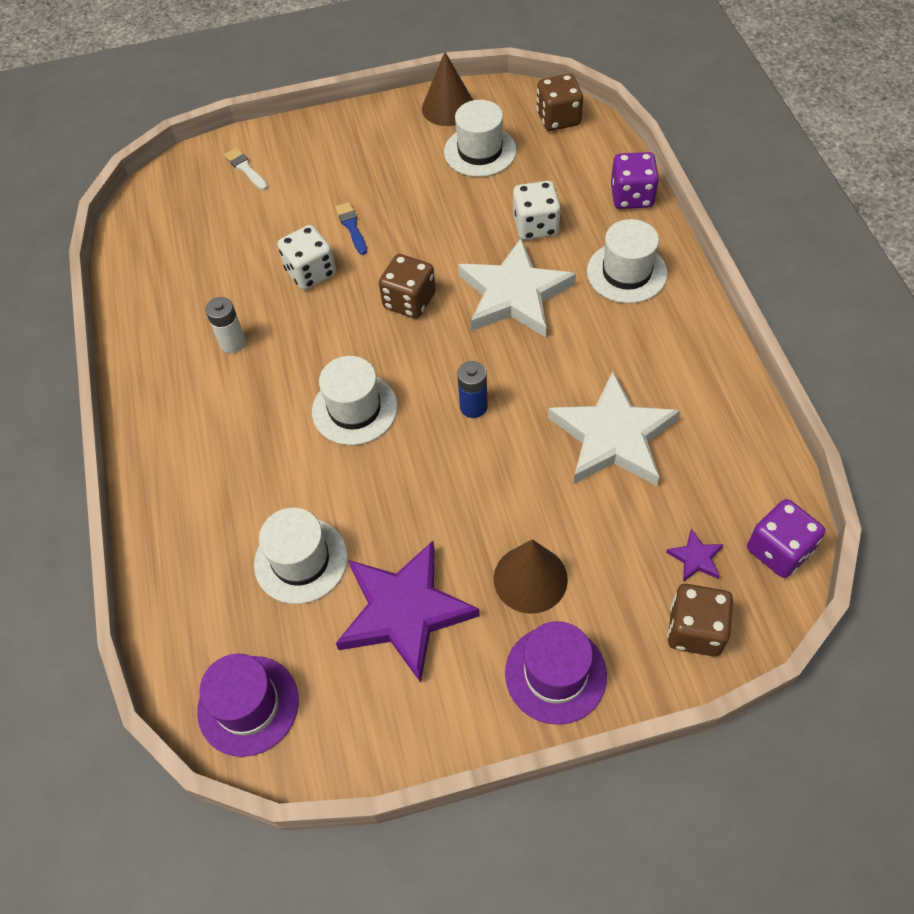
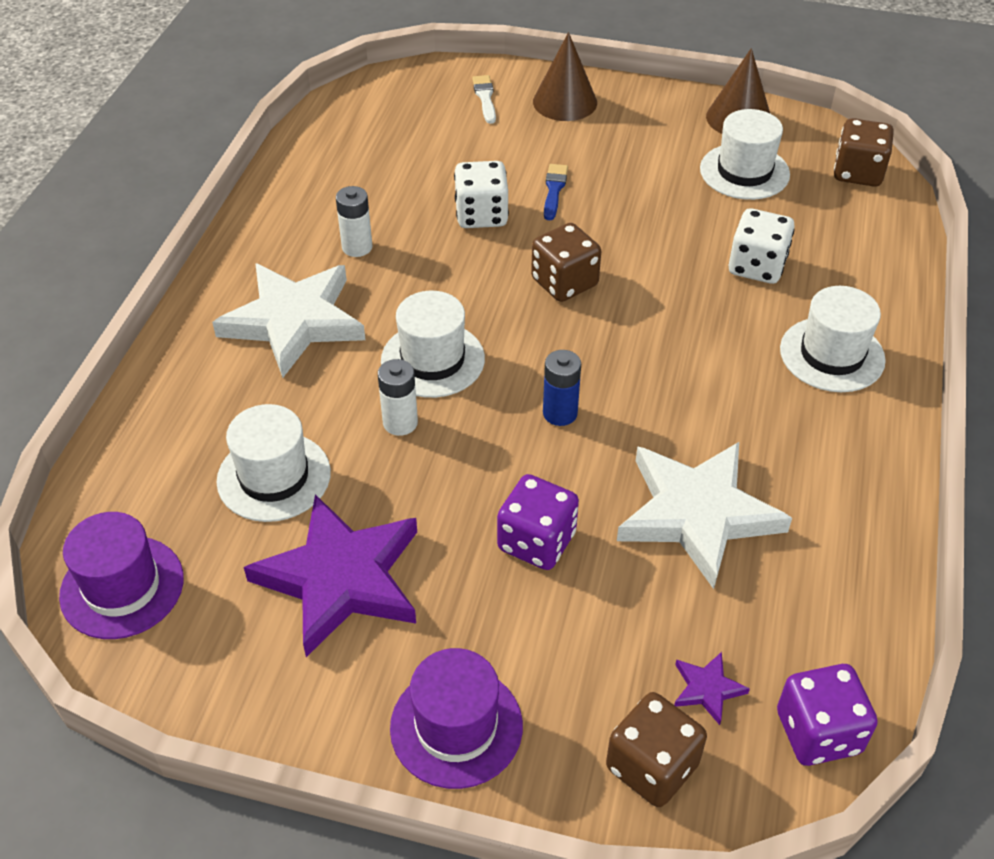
camera: 25 degrees right, 10 degrees down
(365, 471) = (400, 423): none -> white battery
(514, 294) = (684, 323): white star -> white star (294, 321)
(530, 578) = (499, 614): brown cone -> brown cone (565, 102)
(632, 196) = (892, 281): purple dice -> purple dice (536, 541)

